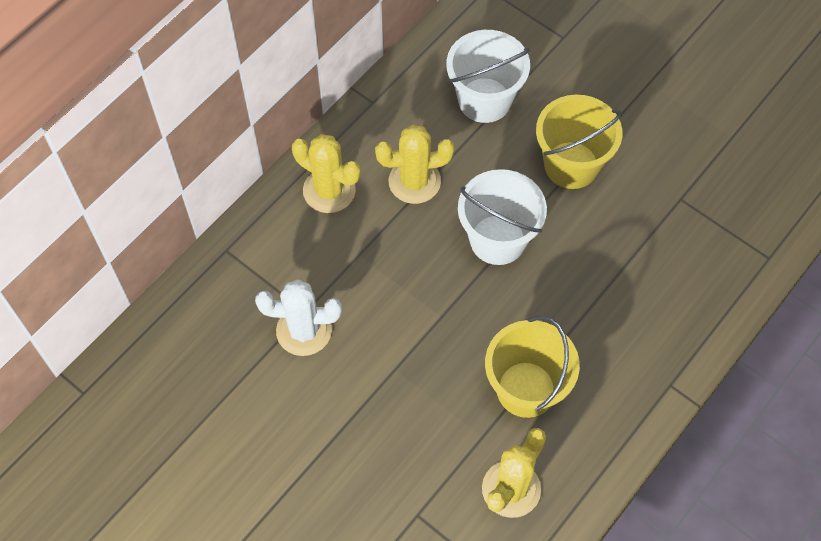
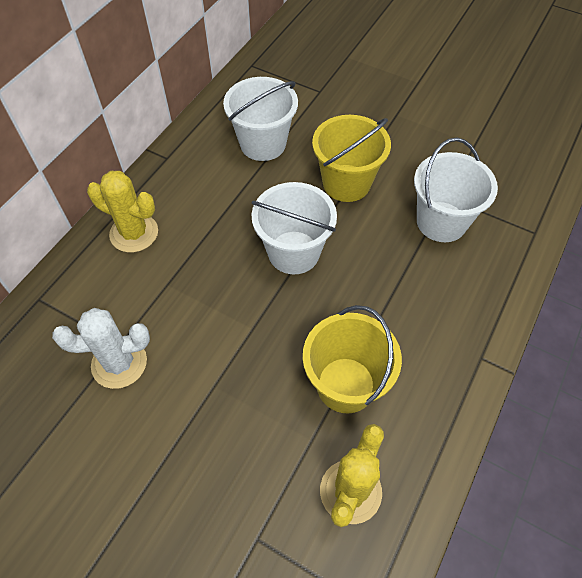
camera: 10 degrees left, 5 degrees down
(414, 181) = (211, 215): yellow cactus -> none
(667, 229) = (441, 222): none -> white bucket

